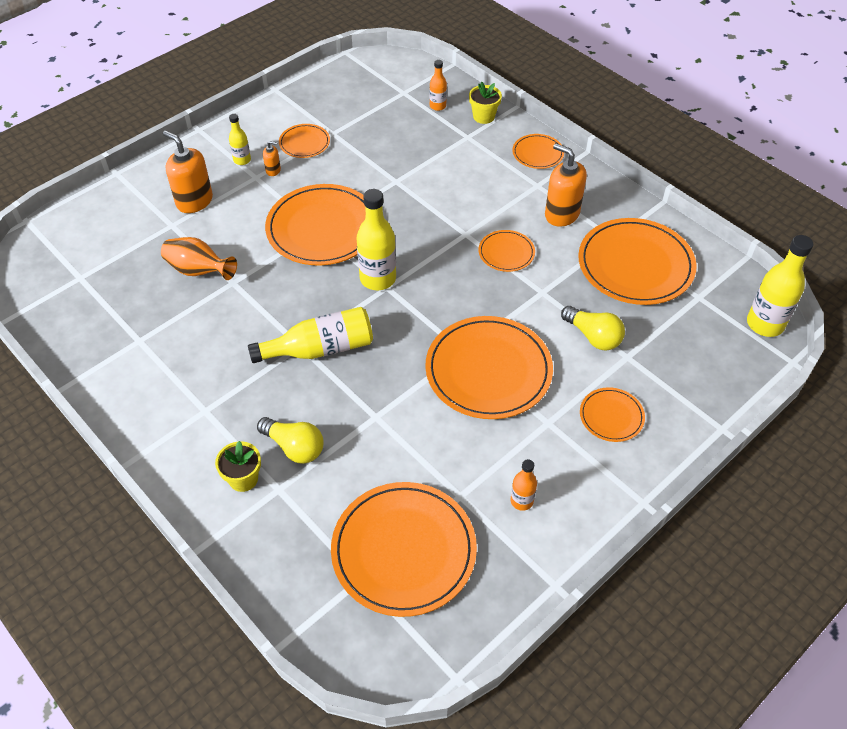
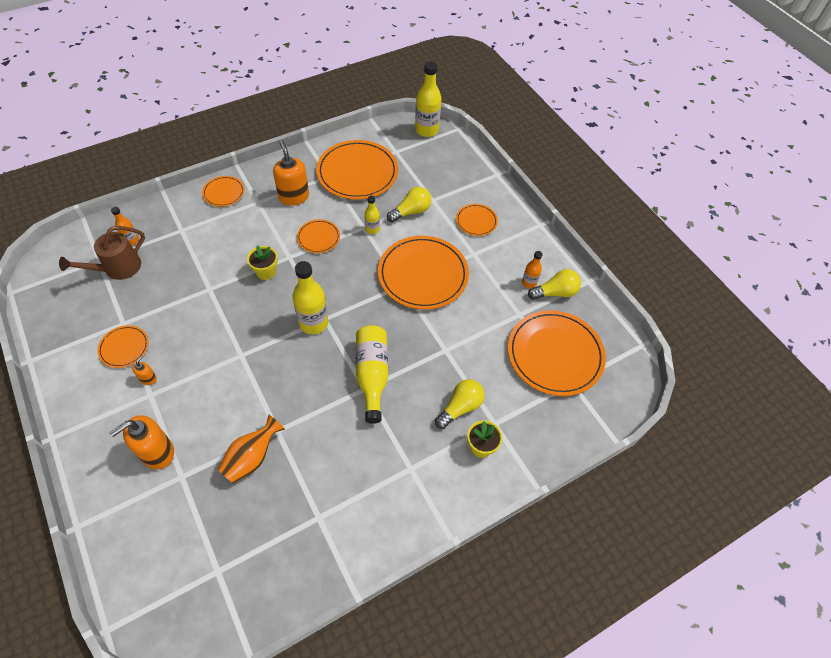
camera: 80 degrees left, 5 degrees up
(242, 160) = (120, 403): yellow bottle -> yellow bottle (372, 229)
(322, 228) = (241, 351): orange plate -> none
(398, 108) = (118, 268): none -> brown watering can
(483, 116) = (163, 214): yellow flower pot -> yellow flower pot (266, 272)
(516, 539) = (555, 292): none -> yellow light bulb
(561, 214) = (294, 196): orange soap dispenser -> orange soap dispenser turned 105 degrees clockwise

